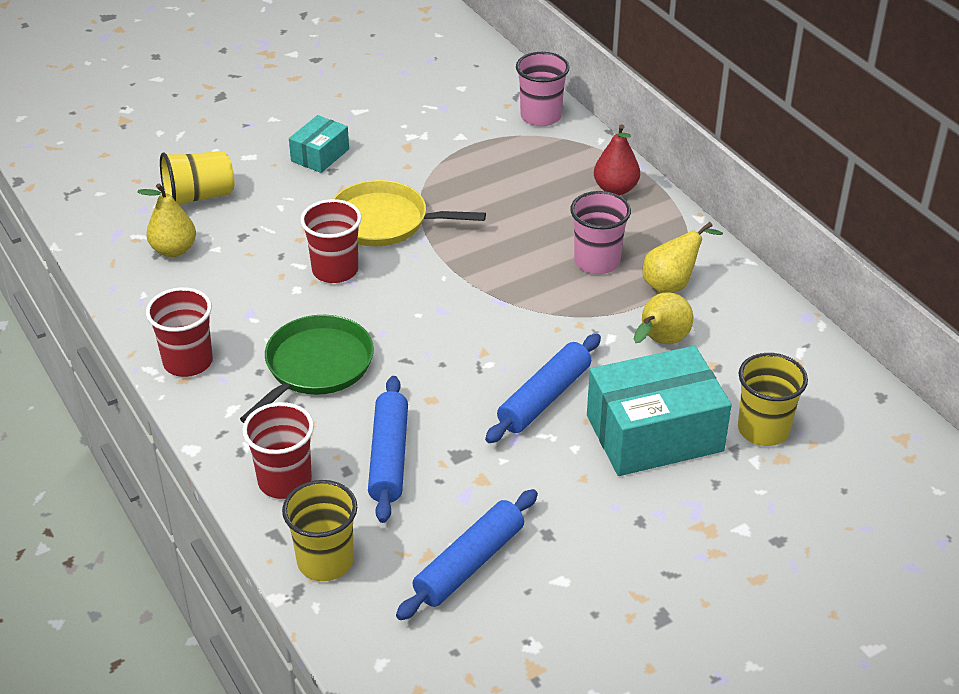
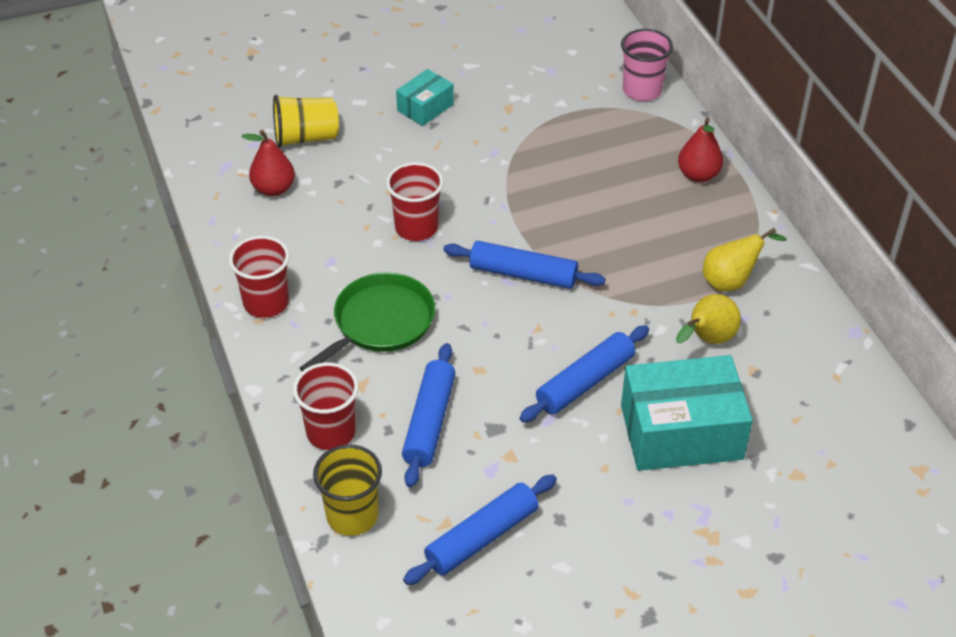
camera: 10 degrees right, 5 degrees up
(174, 250) = (273, 189): yellow pear -> red pear
(384, 221) = (472, 183): yellow pan -> none
(457, 302) = (523, 274): none -> blue rolling pin
(597, 262) = (664, 249): pink cup -> none
(763, 429) = (786, 442): yellow cup -> none

